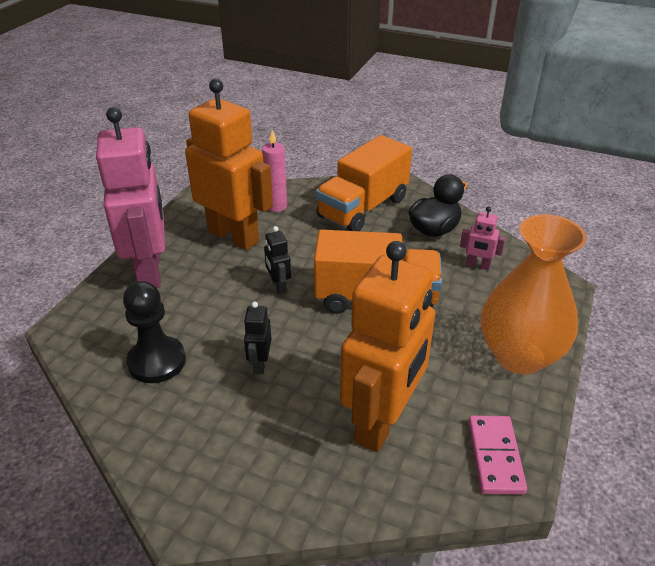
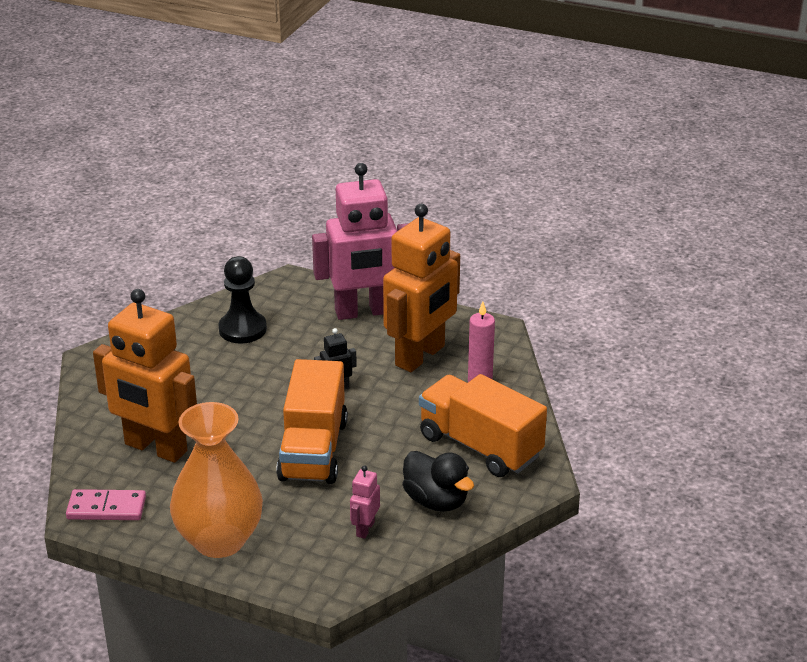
camera: 90 degrees right, 5 degrees down
(259, 364) = (232, 382): black robot -> none

